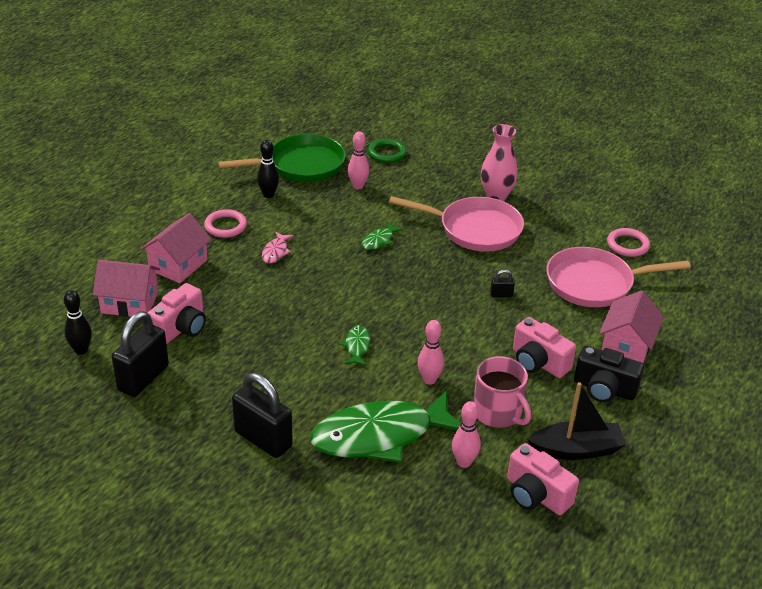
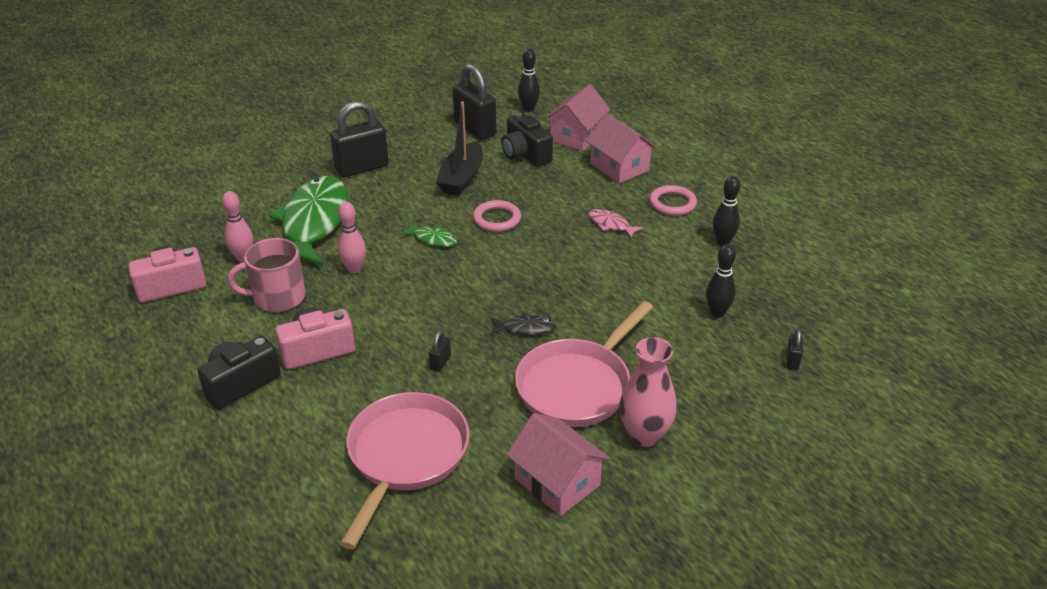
camera: 115 degrees right, 0 degrees up
(181, 328) = (525, 154): pink camera -> black camera
(301, 165) = (781, 279): green pan -> none
(358, 186) = (717, 313): pink bowling pin -> black bowling pin
(379, 241) = (594, 299): green fish -> none
(386, 153) = (792, 360): green ring -> black padlock
(435, 265) = (525, 328): none -> black fish
(576, 449) = (190, 330): black boat -> black boat (462, 178)
(626, 346) = (282, 434): pink house -> pink house (557, 482)
(627, 245) = (460, 533): pink ring -> pink ring (497, 219)

